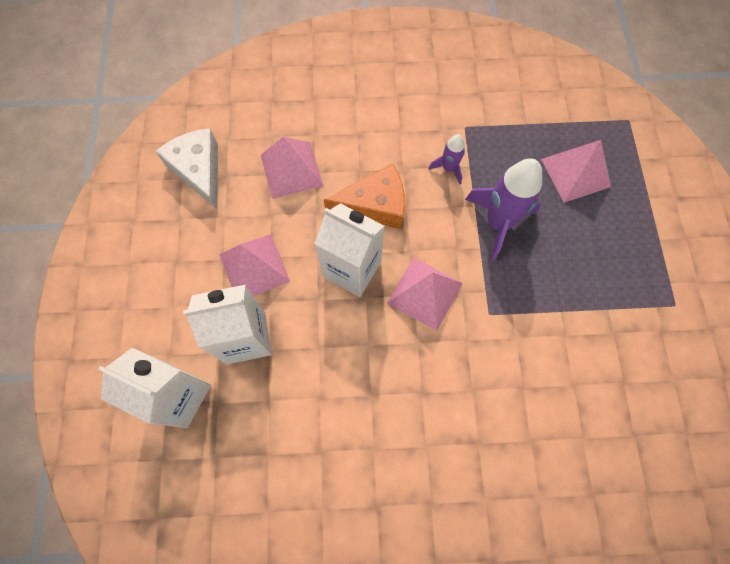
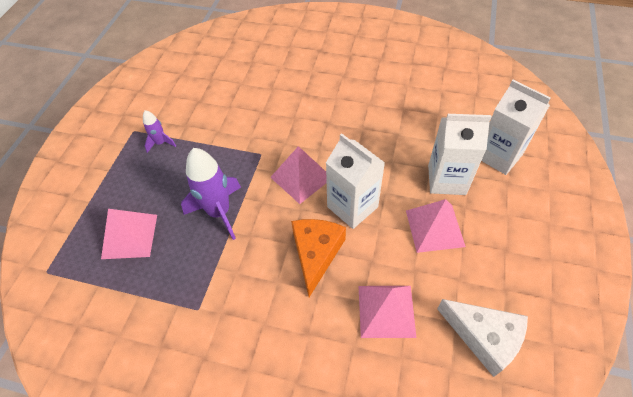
camera: 160 degrees left, 15 degrees down
(199, 170) = (484, 337): white cheese -> white cheese turned 45 degrees counterclockwise
(375, 205) = (316, 254): orange cheese -> orange cheese turned 90 degrees clockwise
(448, 168) = (235, 270): purple rocket -> purple rocket (161, 143)

